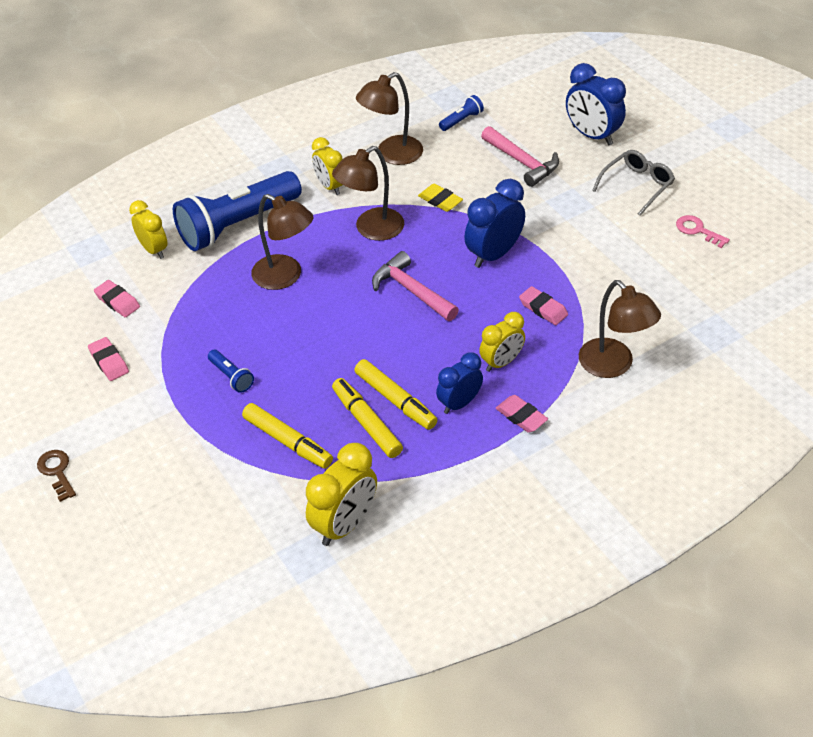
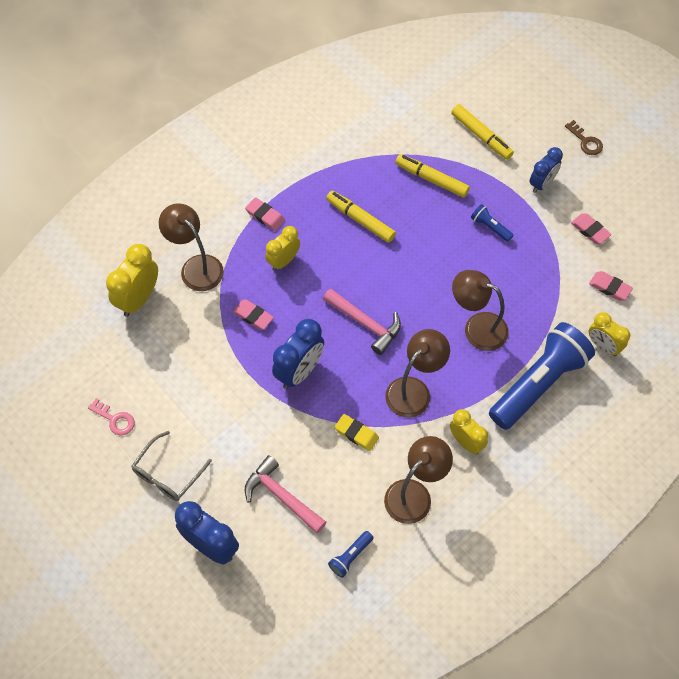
camera: 170 degrees right, 15 degrees up
(345, 524) = (377, 126): yellow clock -> yellow clock (138, 299)
(366, 423) = (378, 199): yellow marker -> yellow marker (481, 136)
(459, 403) = (312, 222): blue clock -> blue clock (542, 183)

